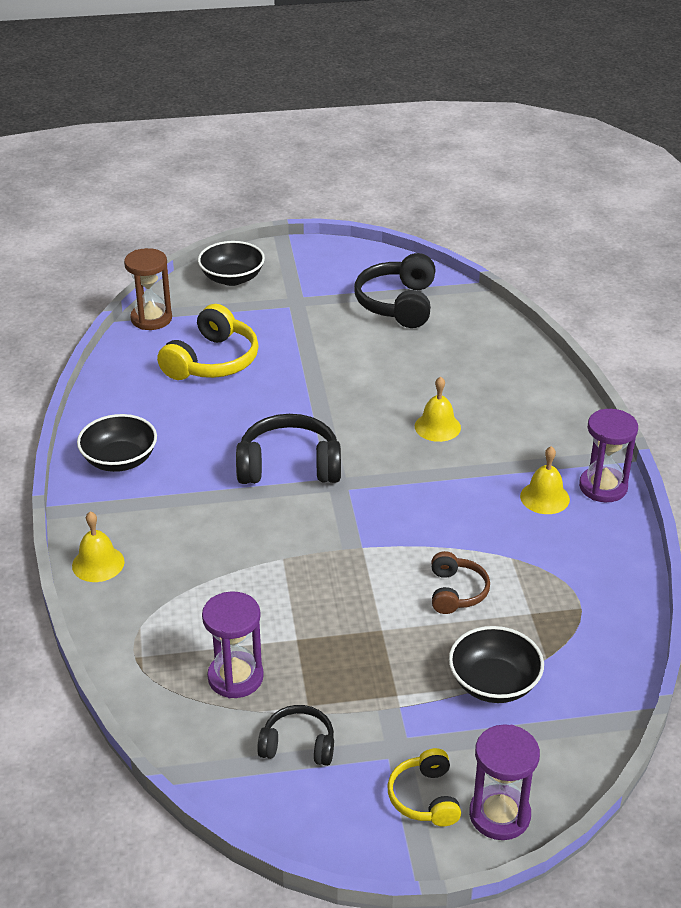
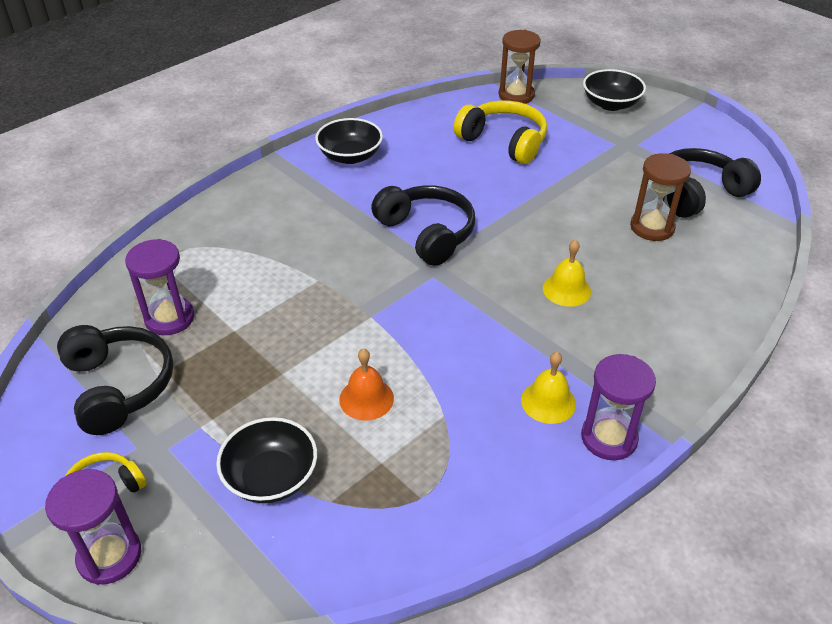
camera: 55 degrees right, 5 degrees up
(98, 563) = (236, 199): yellow bell -> none
(212, 361) = (504, 142): yellow headphones -> yellow headphones turned 135 degrees counterclockwise
(298, 745) = (119, 386): black headphones -> black headphones, size x1.73
(412, 347) = (652, 227): none -> brown hourglass
(456, 592) = (366, 398): brown headphones -> orange bell

